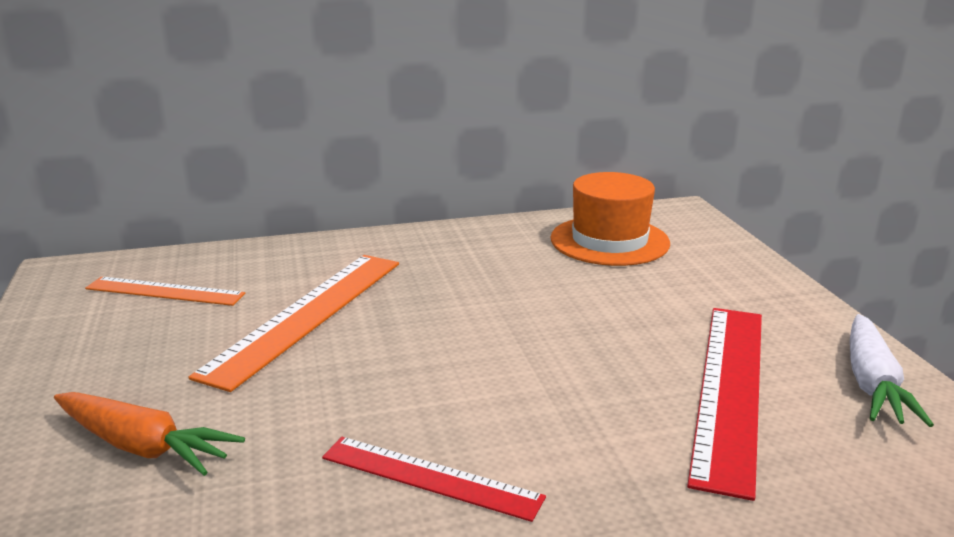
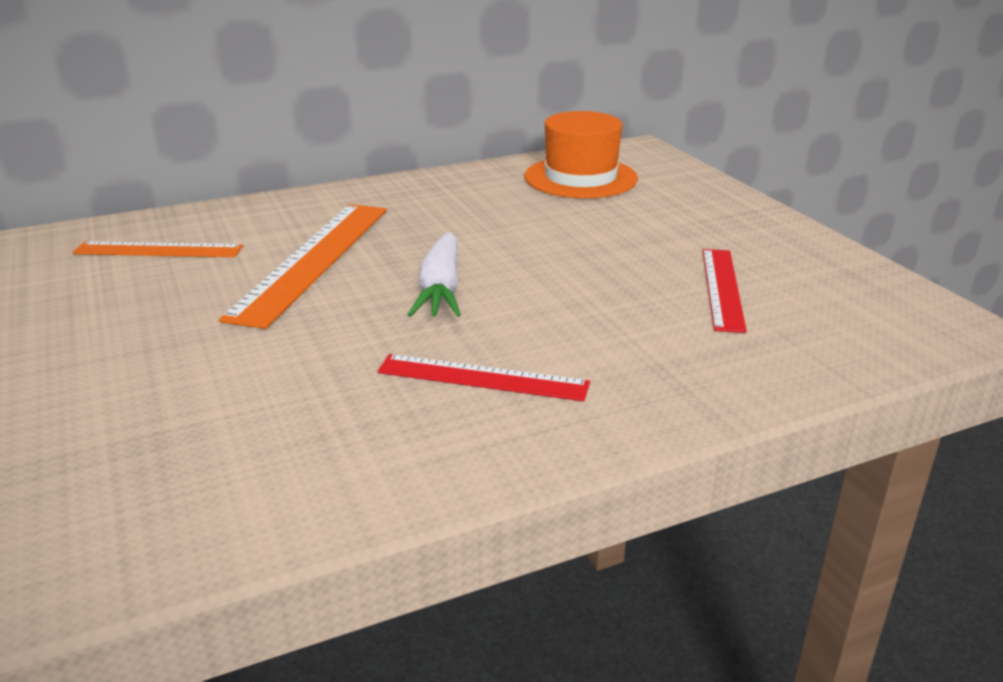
camera: 10 degrees left, 5 degrees up
(142, 446) = (199, 379): orange carrot -> none
(729, 389) = (722, 288): red ruler -> red ruler, size x0.60
(872, 383) = (840, 274): white carrot -> white carrot (440, 289)

